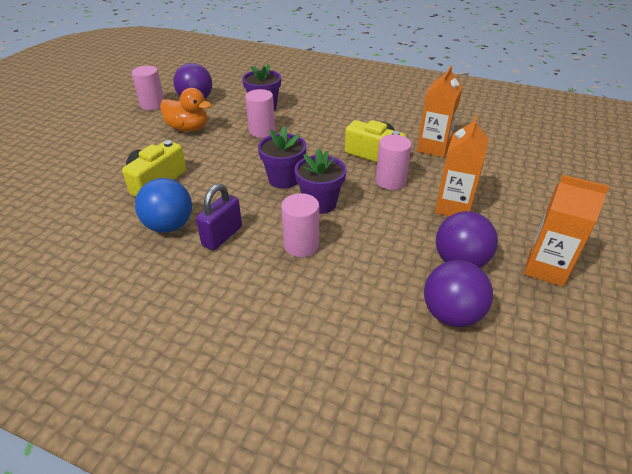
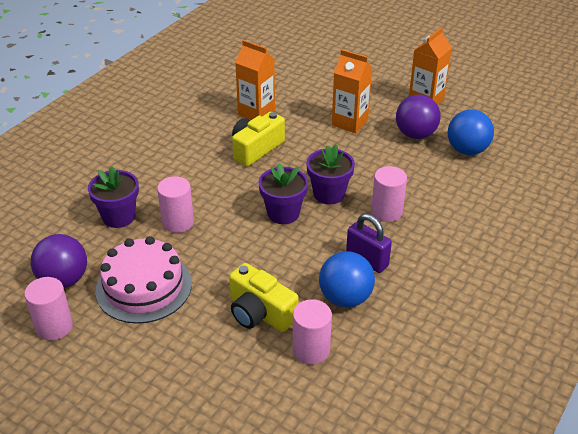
camera: 80 degrees left, 0 degrees up
(188, 128) = (144, 287): orange duck -> pink cake
(390, 181) = (304, 148): pink cylinder -> pink cylinder (311, 350)
(451, 314) = (467, 150): purple ball -> blue ball

